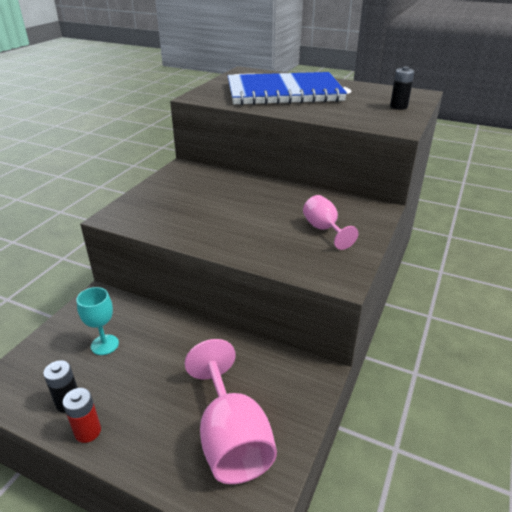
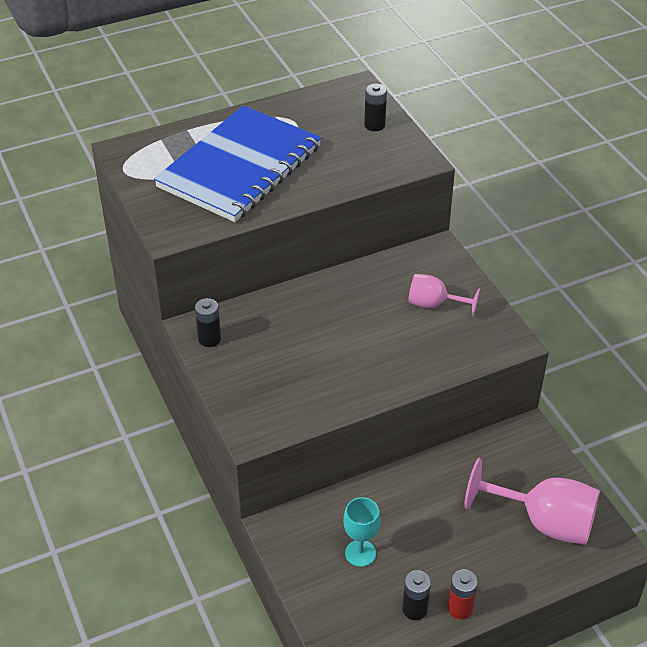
camera: 50 degrees left, 10 degrees up
(178, 174) = (209, 339): none -> black battery

